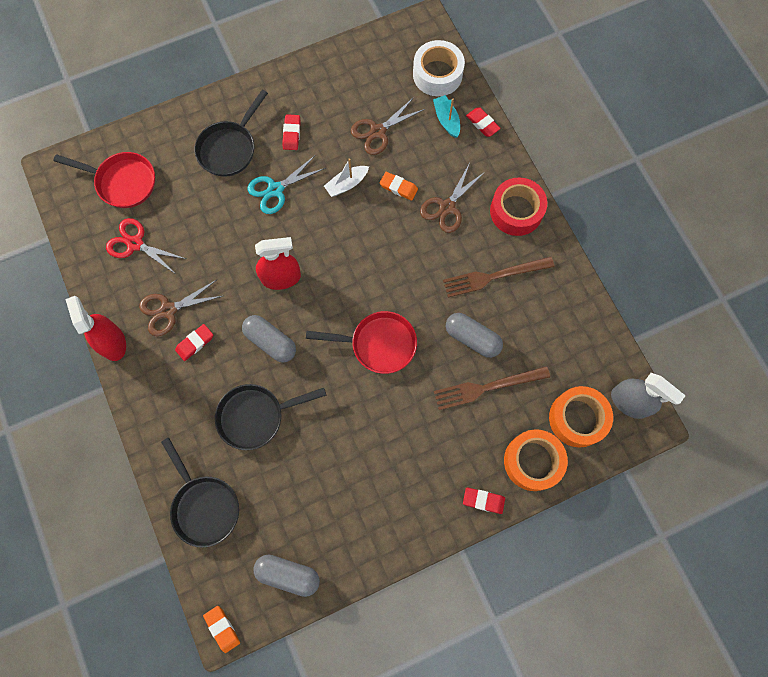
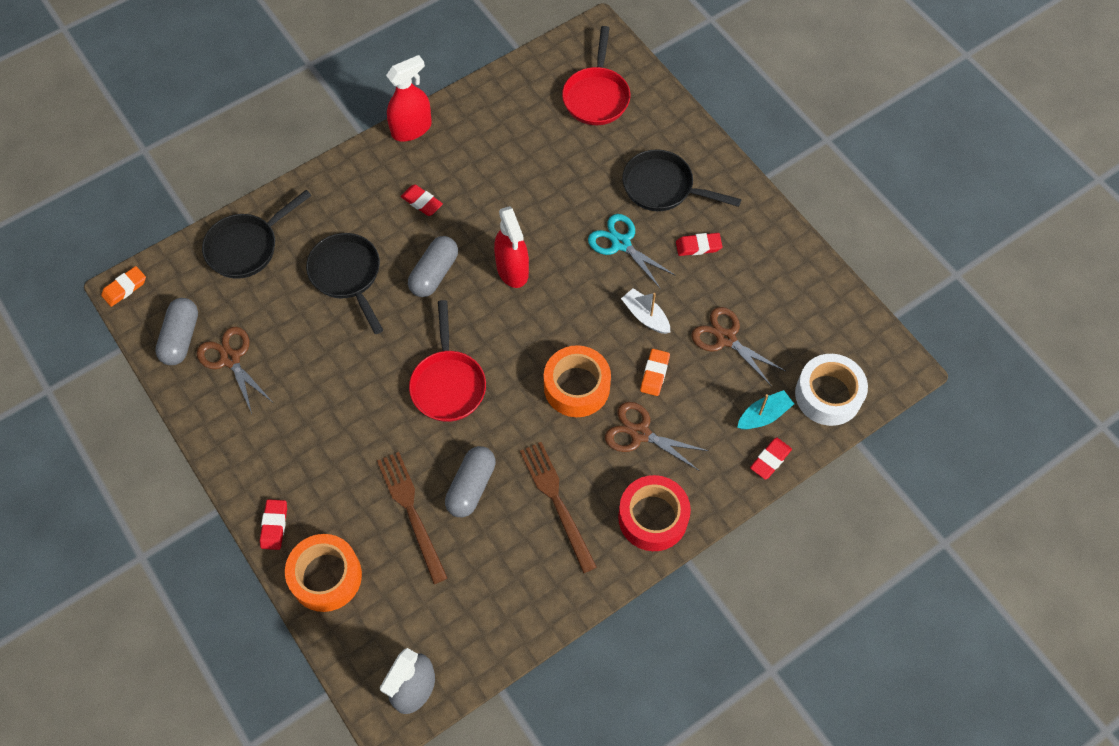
camera: 80 degrees right, 10 degrees down
(135, 243) = (526, 123): red scissors -> none
(168, 310) = (455, 170): brown scissors -> brown scissors (230, 358)
(577, 418) = (385, 625): orange tape -> orange tape (576, 386)

